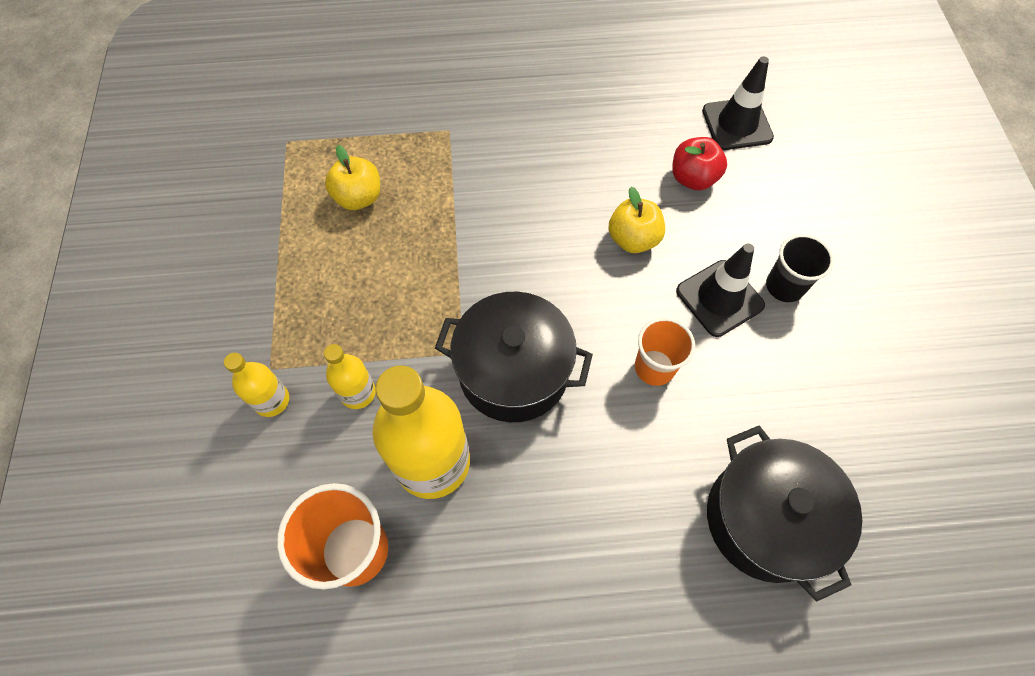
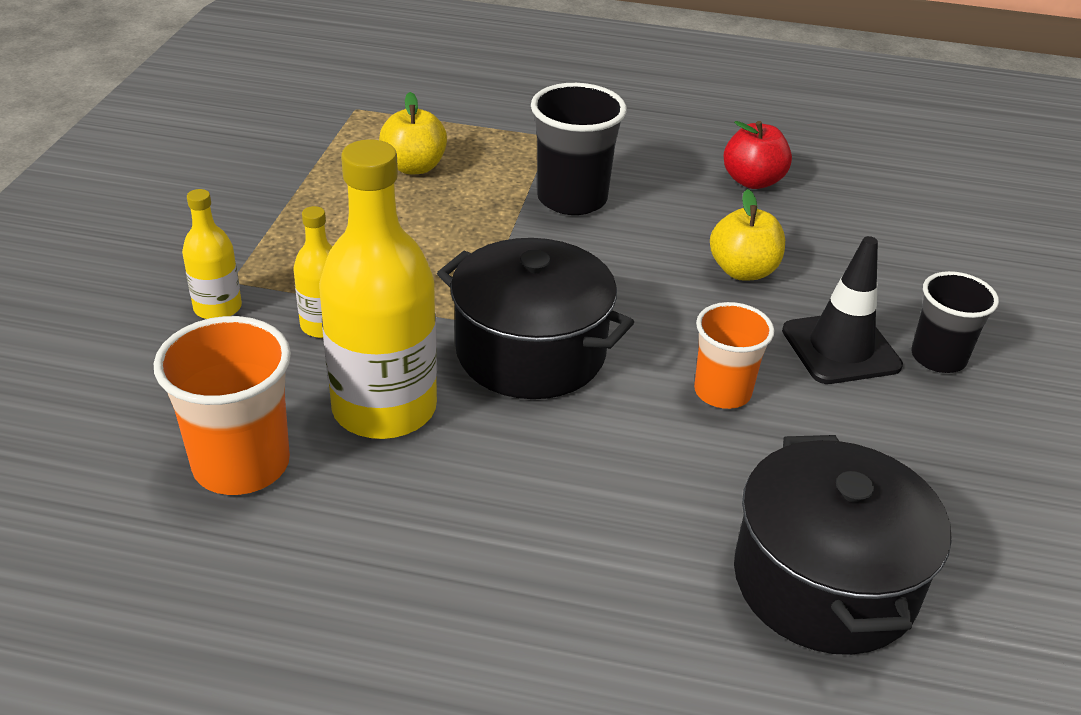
camera: 15 degrees right, 25 degrees down
(489, 198) = (572, 199): none -> black cup
(693, 178) = (846, 235): red apple -> red apple (752, 181)
(737, 124) = (925, 201): black traffic cone -> none

